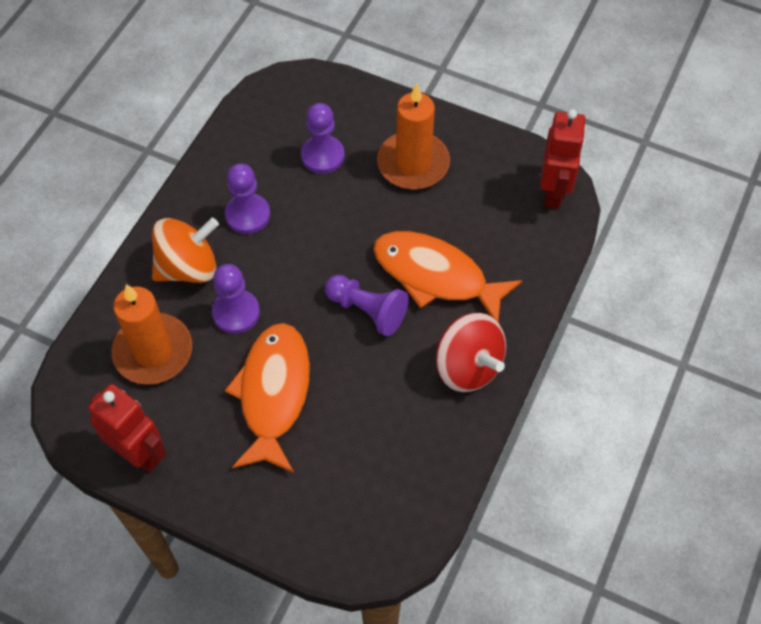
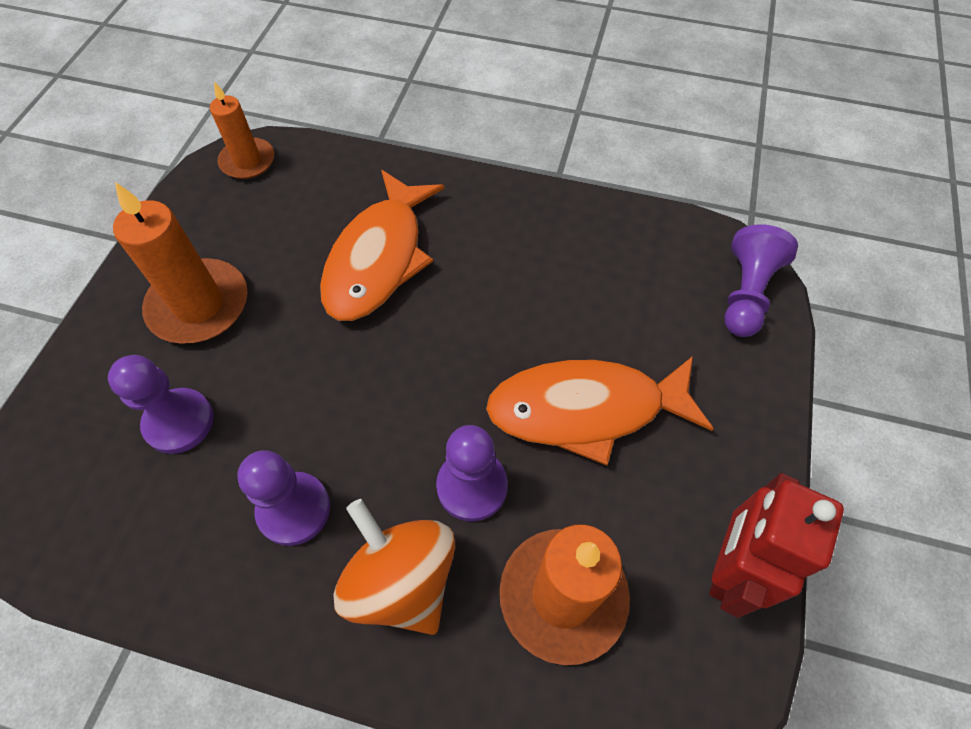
camera: 100 degrees left, 0 degrees up
(367, 310) = (440, 323): purple pawn -> purple pawn (746, 294)
(468, 367) = (497, 214): red spinning top -> none
(554, 192) = (247, 161): red robot -> orange candle

